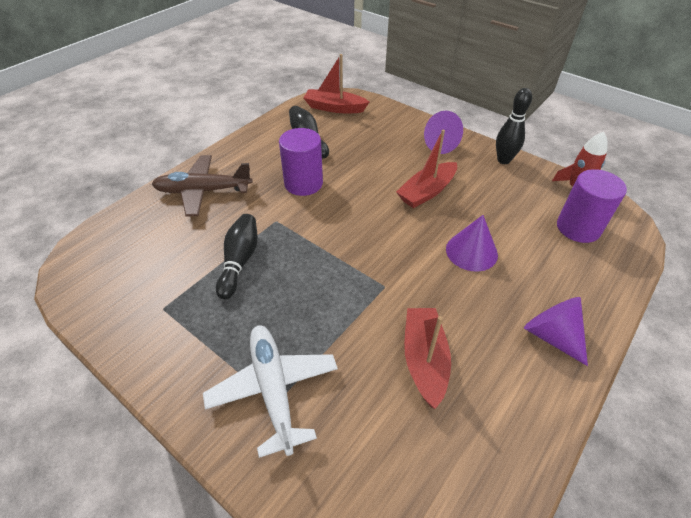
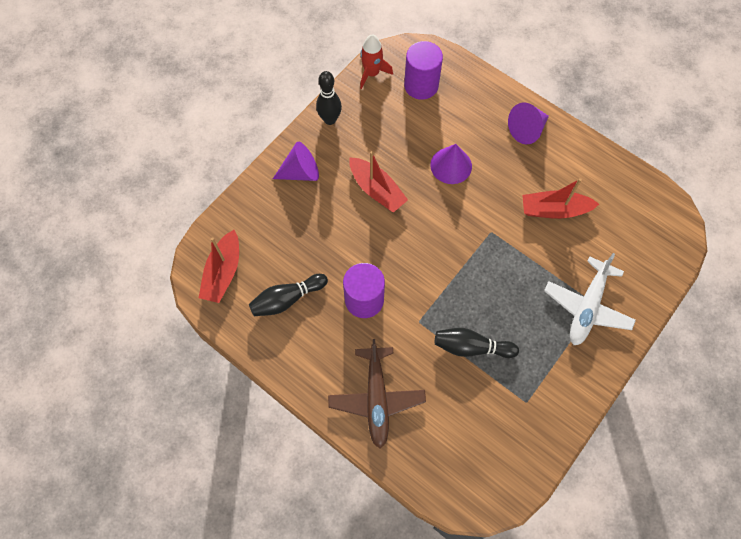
camera: 90 degrees left, 20 degrees up
(273, 389) = (587, 307): white plane -> white plane turned 45 degrees counterclockwise

